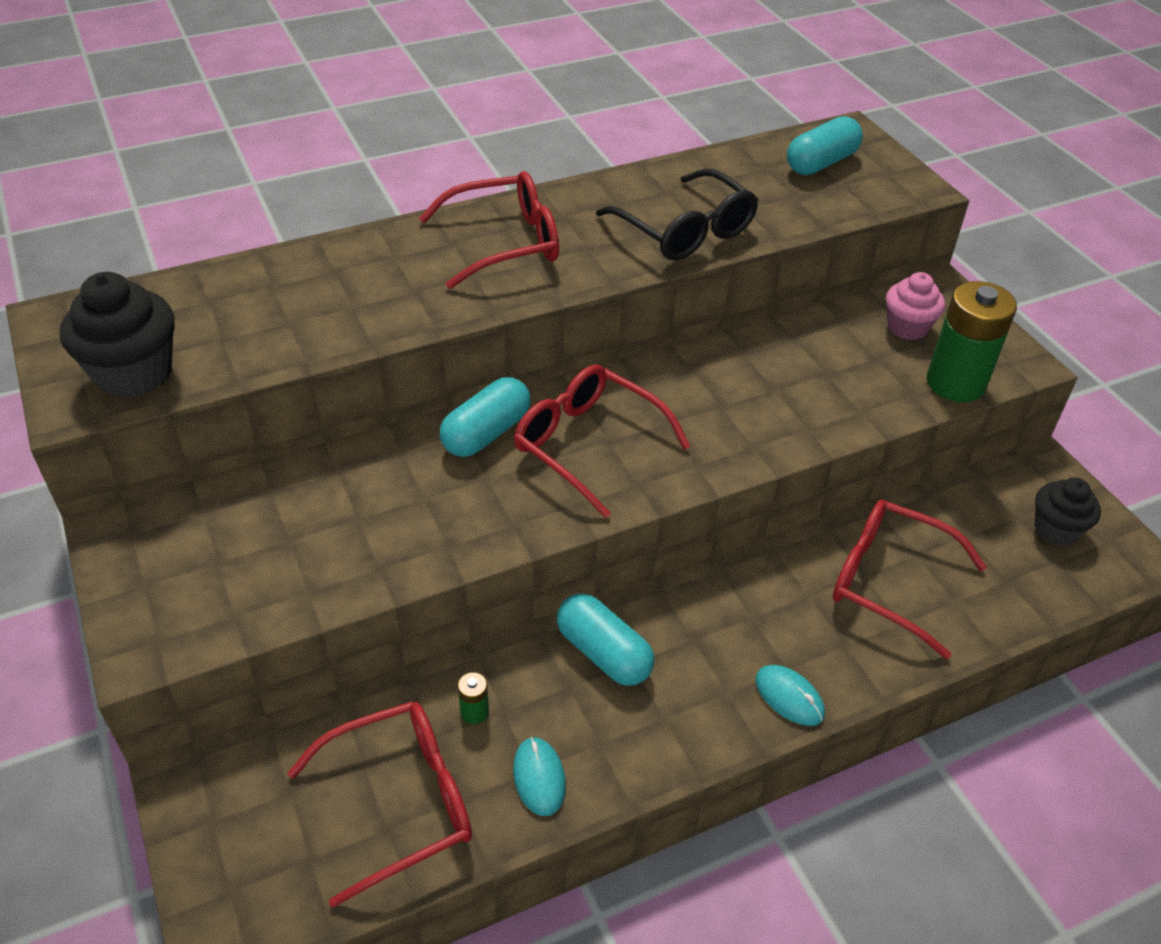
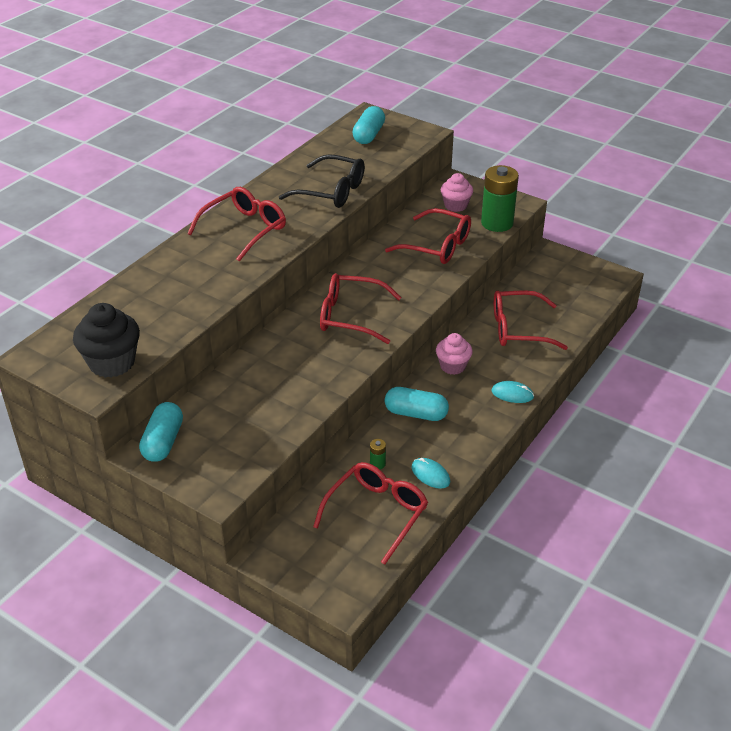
camera: 30 degrees left, 5 degrees down
(486, 433) = (295, 331): turquoise capsule -> turquoise capsule (163, 442)
(727, 597) = (453, 366): none -> pink cupcake
(822, 383) = (437, 246): none -> red glasses
(1056, 529) = (573, 277): black cupcake -> none

